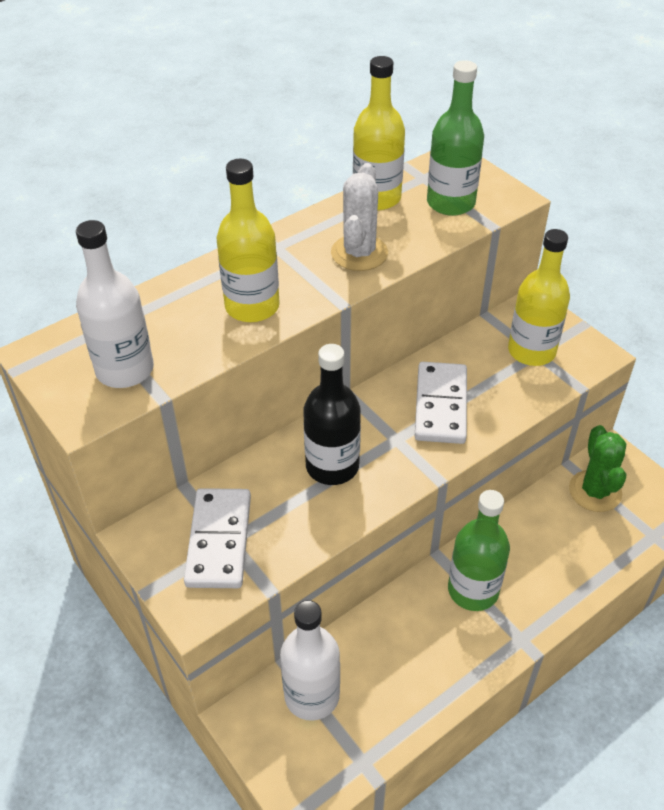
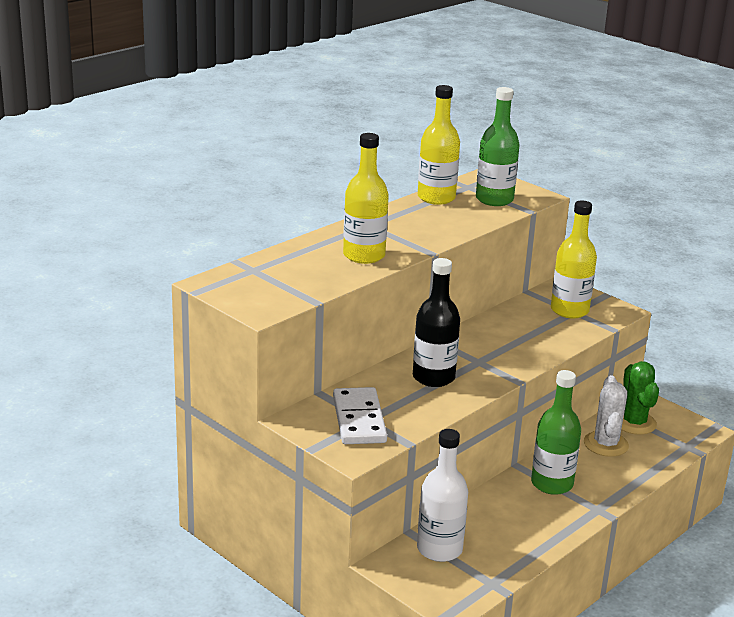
camera: 10 degrees left, 20 degrees down
(125, 370) = (281, 289): white bottle -> none
(359, 253) = (434, 227): white cactus -> white cactus (606, 444)
(441, 405) = (508, 342): white domino -> none

